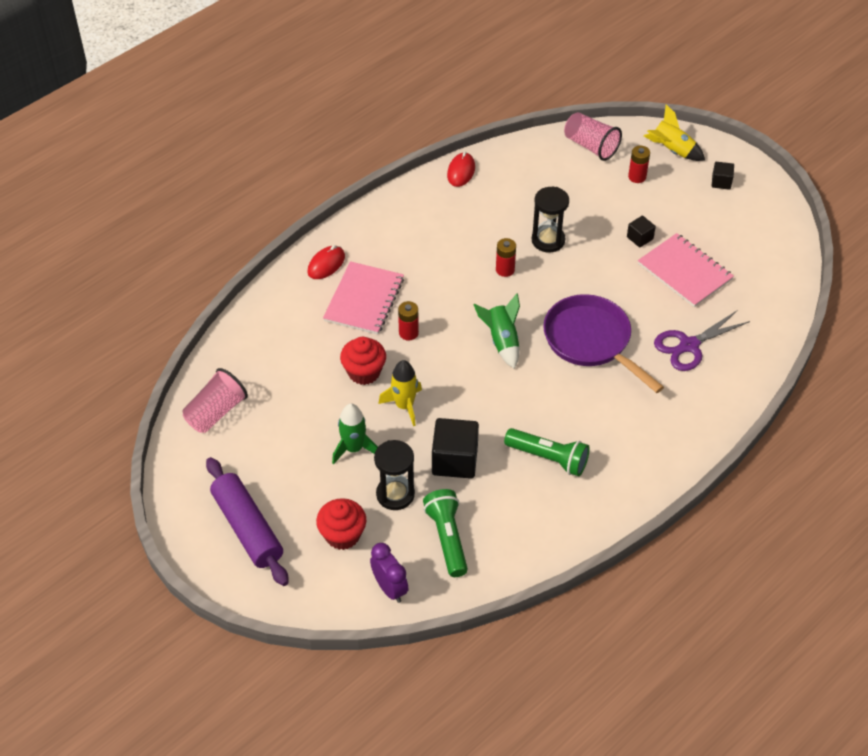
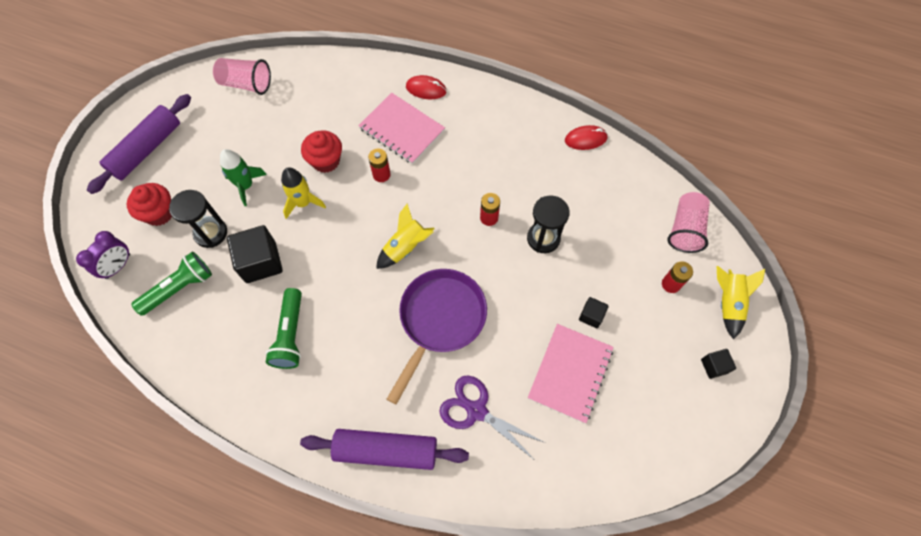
camera: 65 degrees right, 15 degrees up
(364, 300) = (402, 130): pink notebook -> pink notebook turned 45 degrees clockwise
(502, 341) = (405, 247): green rocket -> yellow rocket
(696, 420) = (386, 450): none -> purple rolling pin

